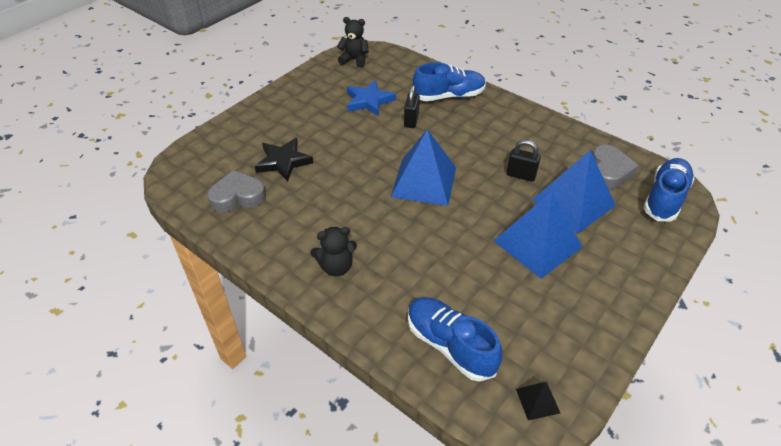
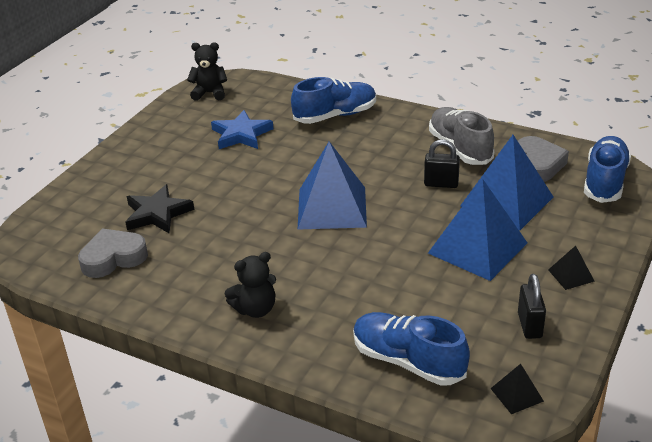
camera: 10 degrees left, 10 degrees down
(411, 120) = (298, 147): black padlock -> black padlock (529, 325)
(545, 144) = (460, 148): none -> grey shoe
(614, 287) = (571, 275): none -> black pyramid

